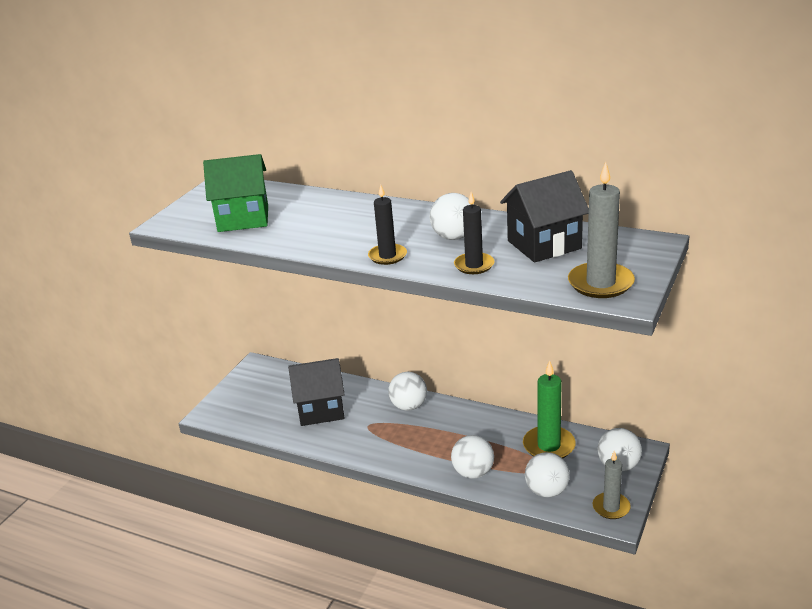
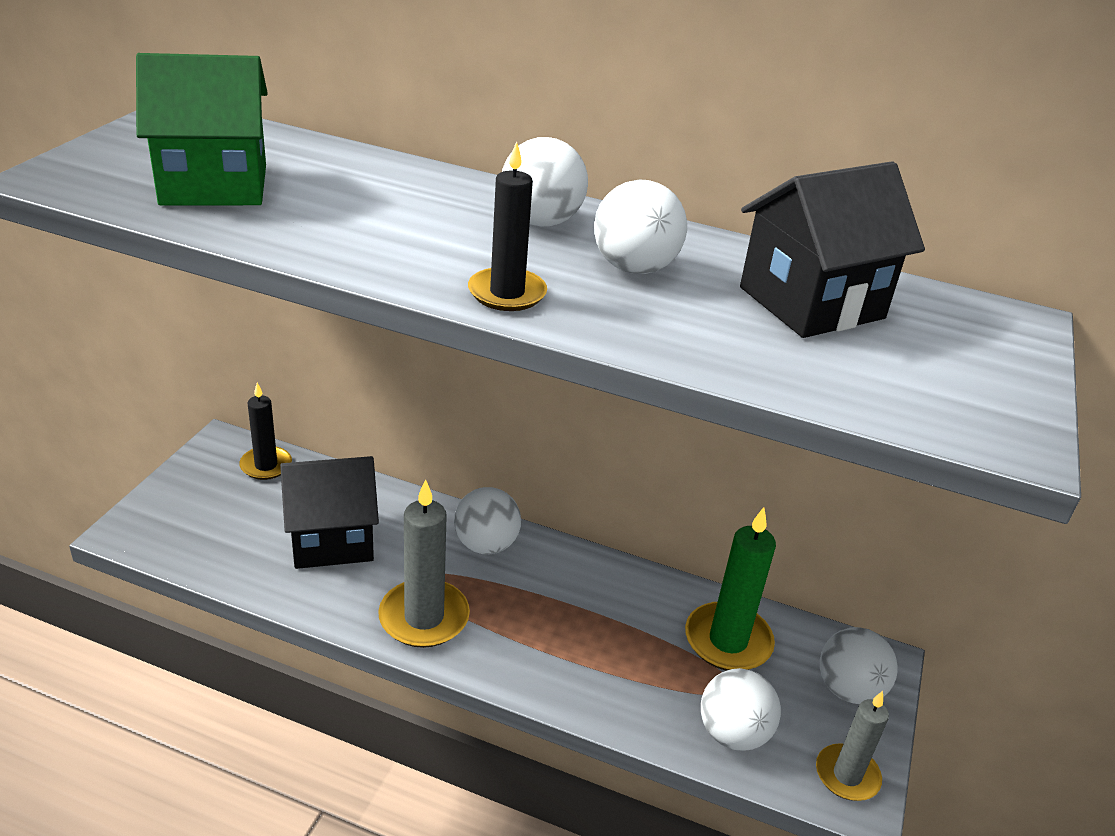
camera: 10 degrees left, 5 degrees up
(473, 472) = (602, 686): white ball -> white ball (541, 222)
(474, 265) = (684, 332): black candle -> black candle (266, 465)
(600, 283) = (947, 398): grey candle -> grey candle (424, 617)

